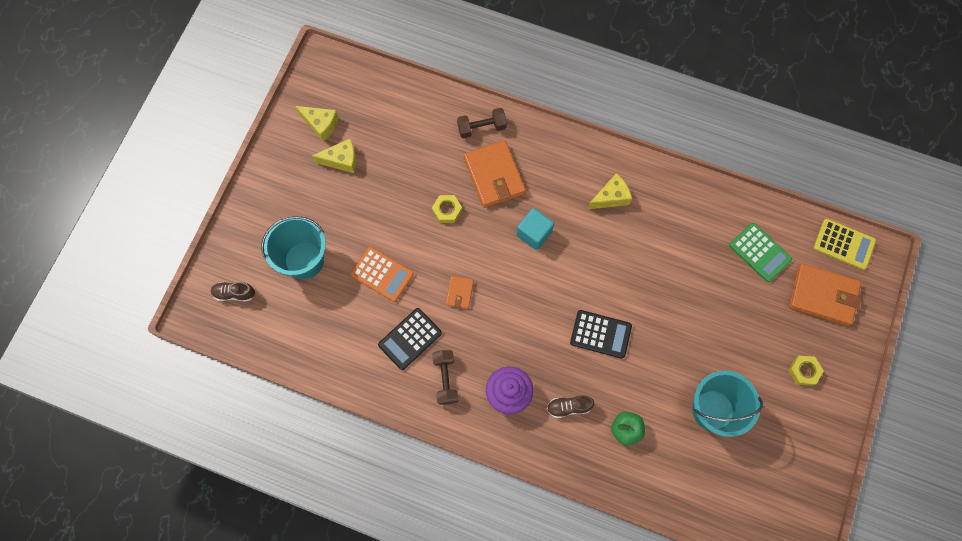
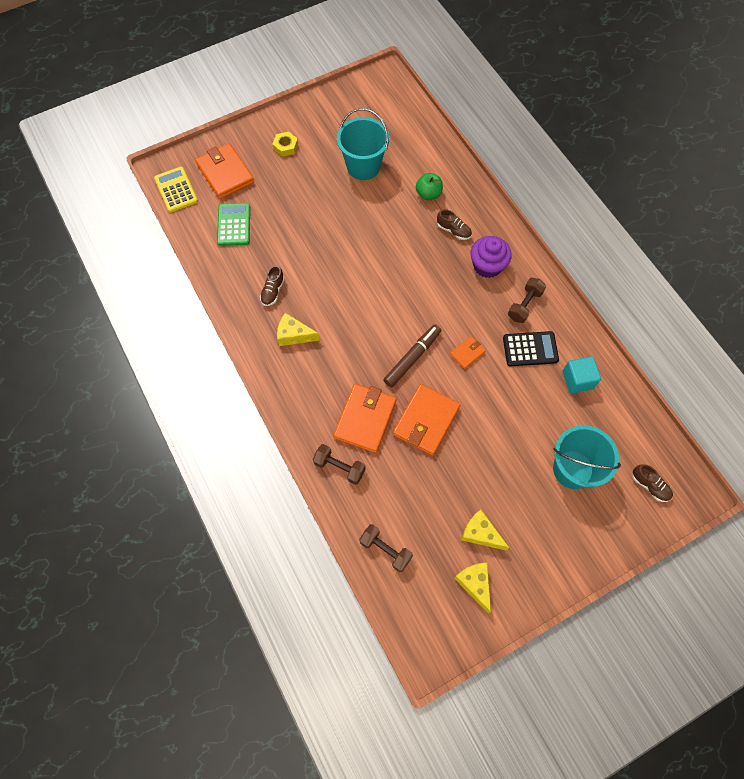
camera: 140 degrees left, 5 degrees down
(382, 274) = (516, 410): orange calculator -> none
(400, 100) = (385, 550): none -> brown dumbbell
(447, 210) = (426, 421): yellow nut -> orange wallet
(501, 253) = (412, 358): none -> brown marker
(534, 233) = (375, 353): turquoise cube -> turquoise cube (577, 380)
(600, 334) = (391, 255): black calculator -> none
(664, 220) = (273, 291): none -> brown shoe

